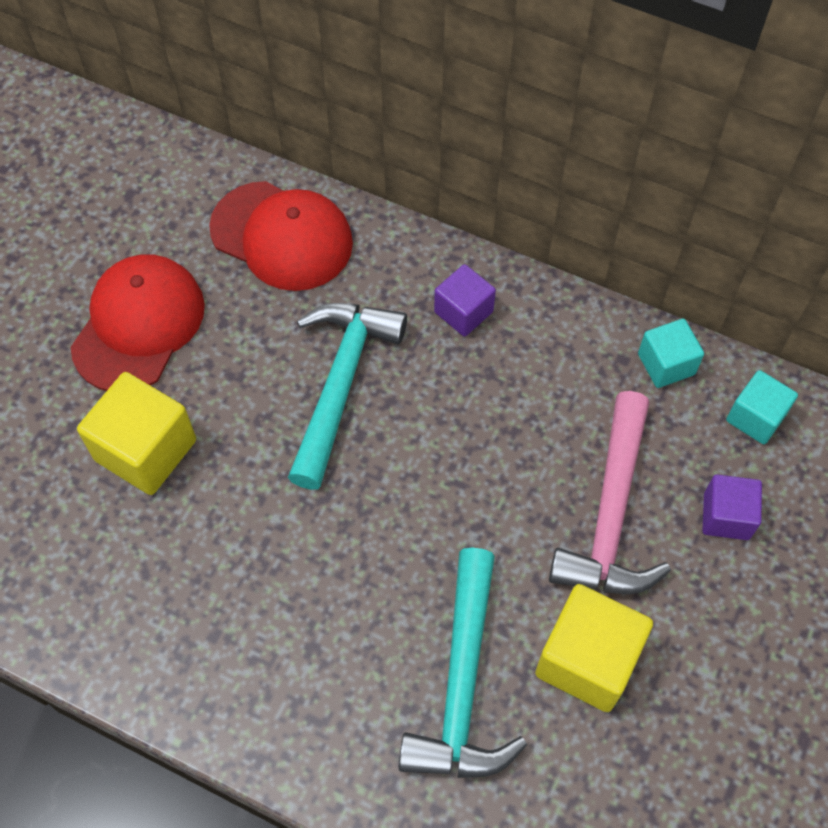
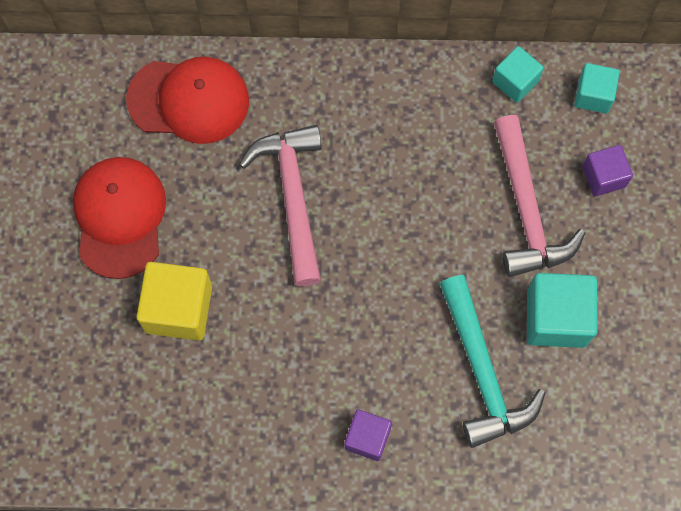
camera: 25 degrees left, 10 degrees up
(340, 384) = (293, 197): turquoise hammer -> pink hammer
(463, 312) = (353, 103): purple cube -> purple cube (367, 438)
(587, 659) = (556, 318): yellow cube -> turquoise cube

